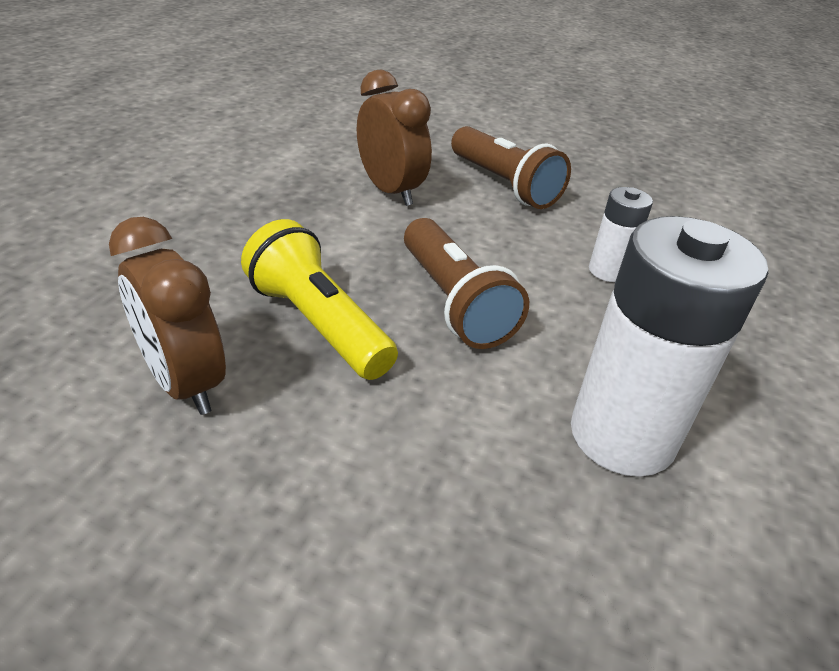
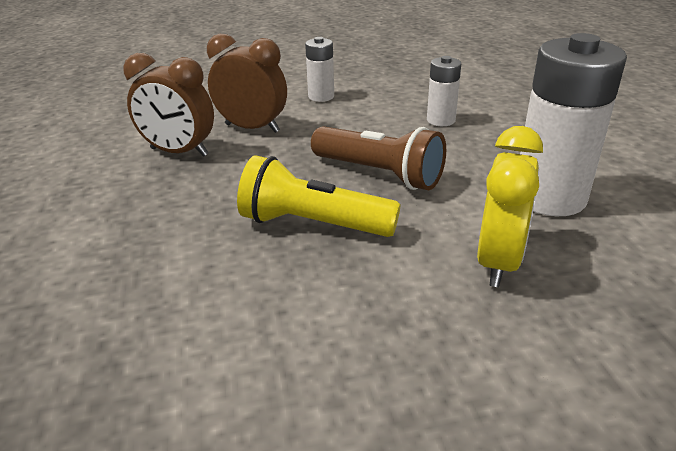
camera: 30 degrees left, 5 degrees down
(184, 383) = (272, 301): brown clock -> brown clock (179, 152)
(452, 479) = (498, 262): none -> yellow clock
(504, 185) = (321, 96): brown flashlight -> white battery

